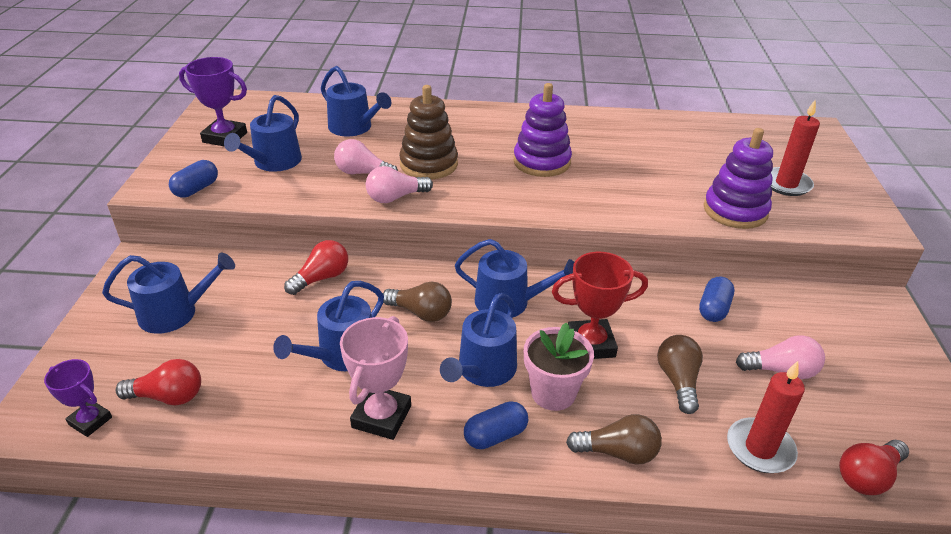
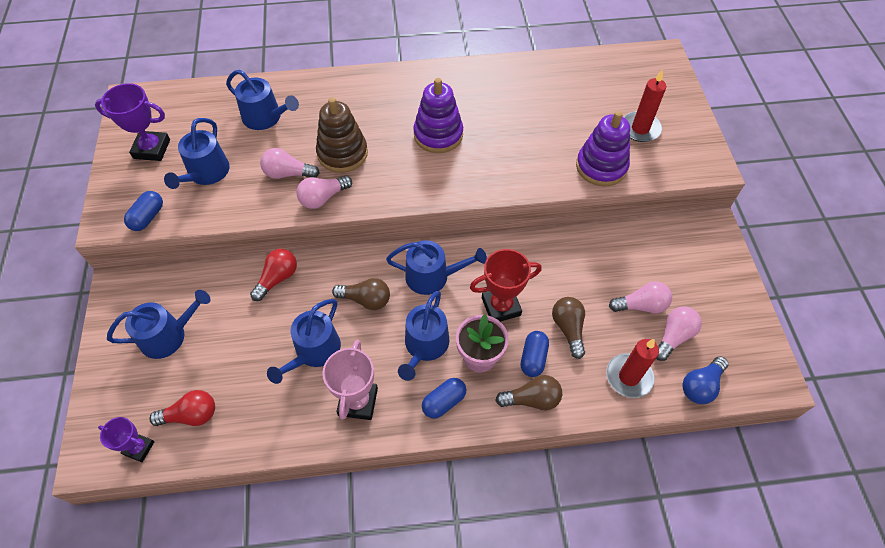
camera: 10 degrees left, 20 degrees up
(713, 309) = (589, 255): blue capsule -> blue capsule (533, 358)
(827, 412) = (673, 336): none -> pink light bulb
(867, 476) = (701, 385): red light bulb -> blue light bulb

